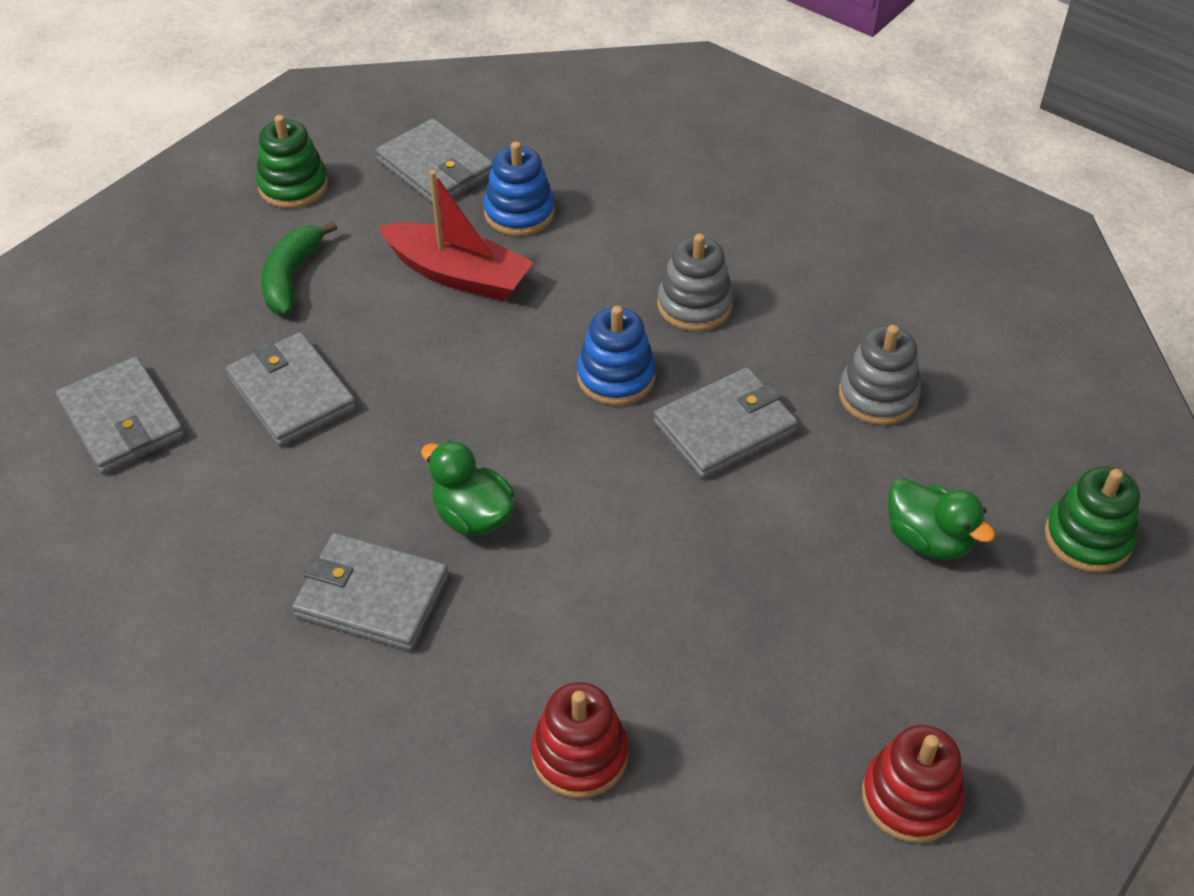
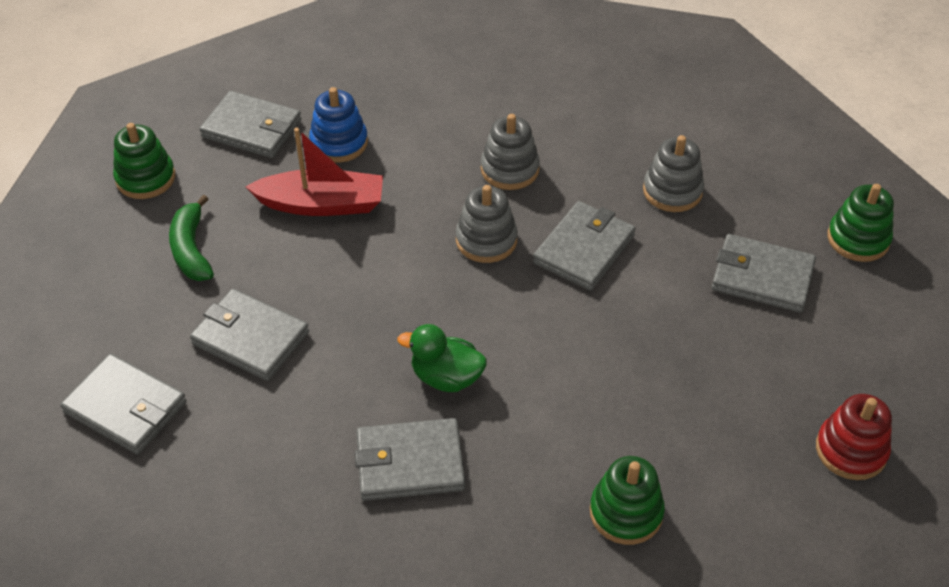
camera: 25 degrees left, 0 degrees up
(580, 755) = (626, 512): red stacking toy -> green stacking toy
(616, 377) = (486, 240): blue stacking toy -> grey stacking toy
(928, 539) = (762, 277): green duck -> grey wallet

